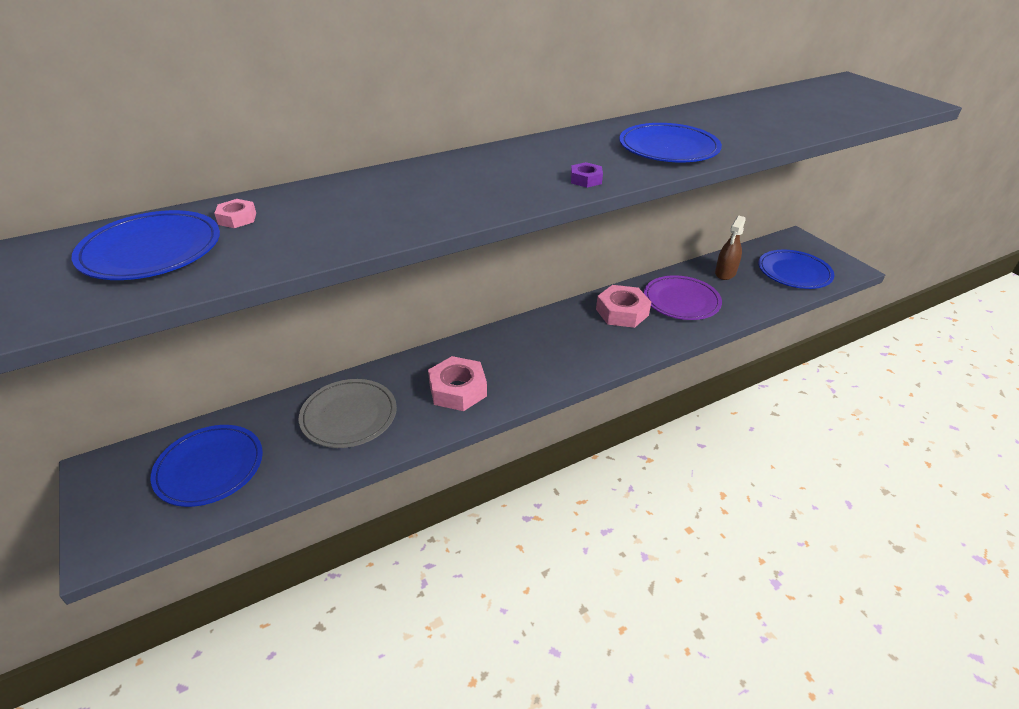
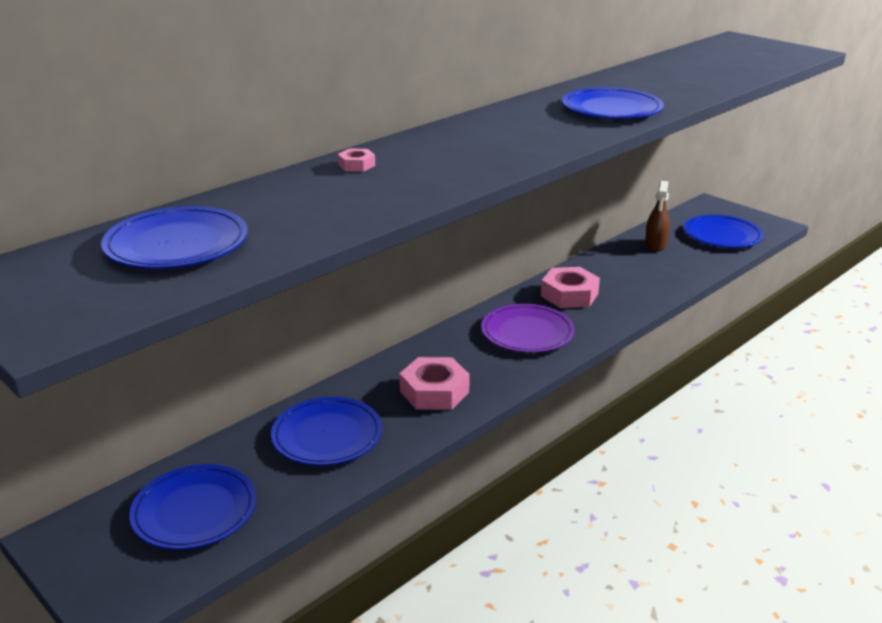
camera: 15 degrees left, 10 degrees down
(237, 218) = (239, 209): pink nut -> pink nut (356, 165)
(349, 416) = (327, 435): grey plate -> blue plate
(586, 180) = (555, 142): purple nut -> none
(681, 301) = (624, 276): purple plate -> purple plate (527, 332)

